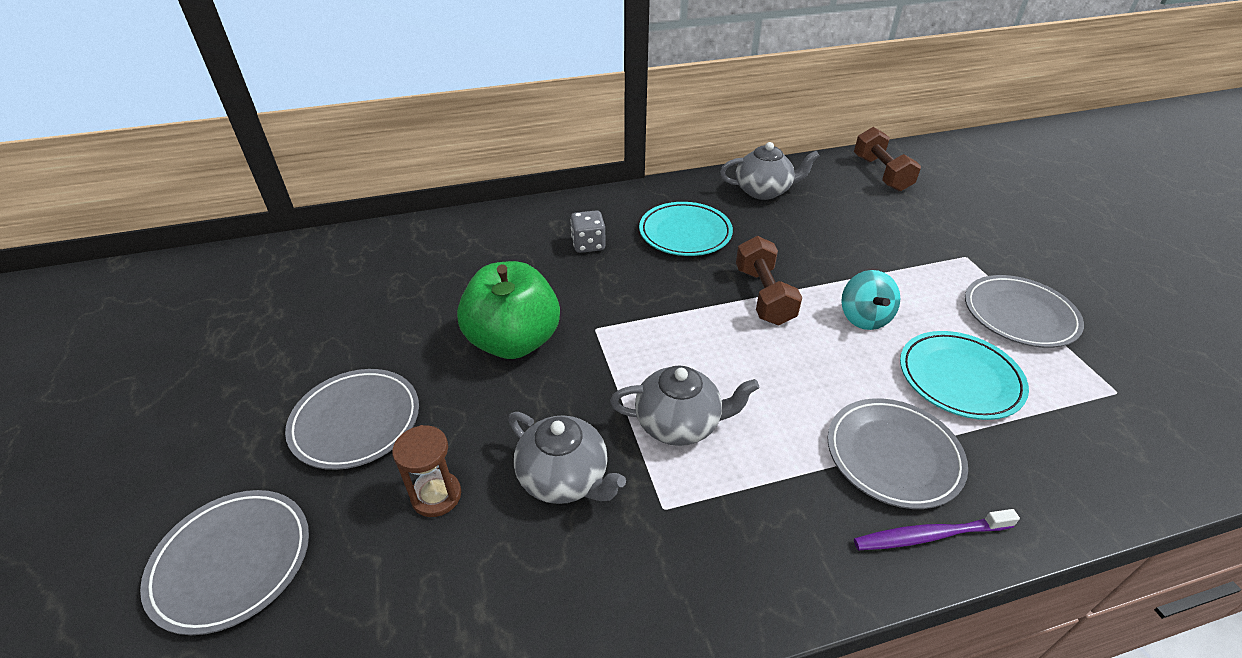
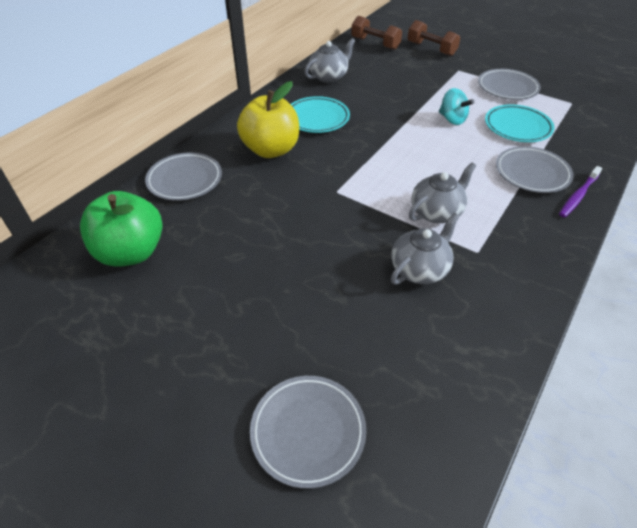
camera: 40 degrees left, 5 degrees up
(356, 422) = (271, 318): grey plate -> grey plate (185, 179)
(436, 496) = (370, 320): brown hourglass -> none
(514, 341) = (302, 223): green apple -> green apple (131, 252)
(564, 478) = (420, 269): grey teapot -> grey teapot turned 45 degrees counterclockwise
(588, 245) = (271, 150): grey dice -> yellow apple
(764, 296) = (397, 131): brown dumbbell -> brown dumbbell (431, 49)

